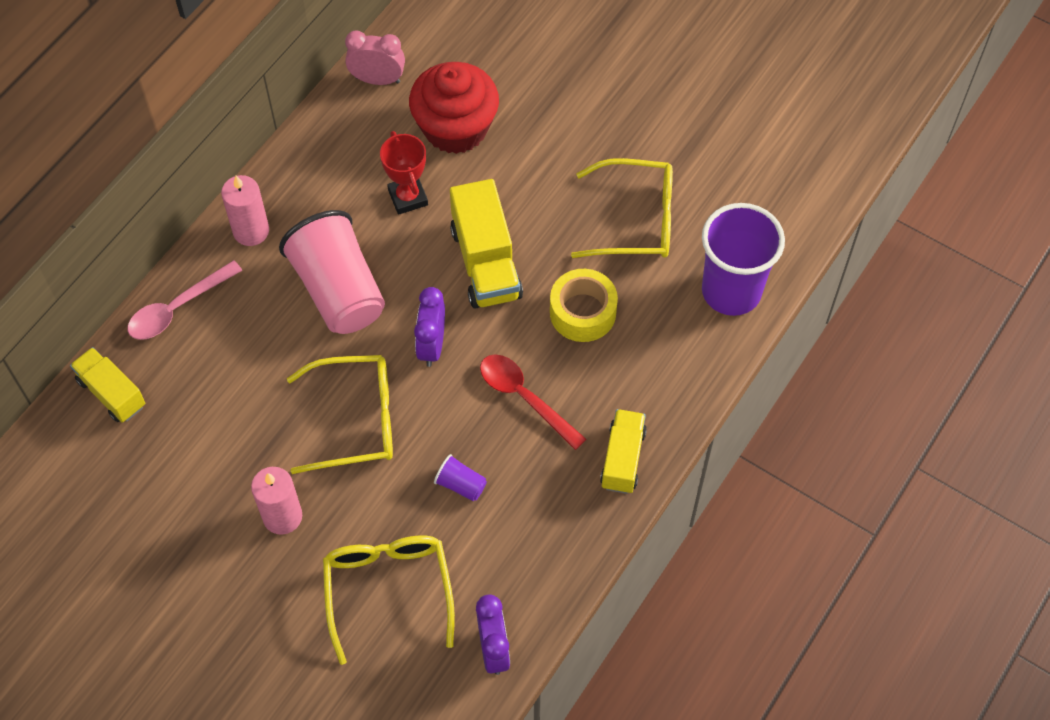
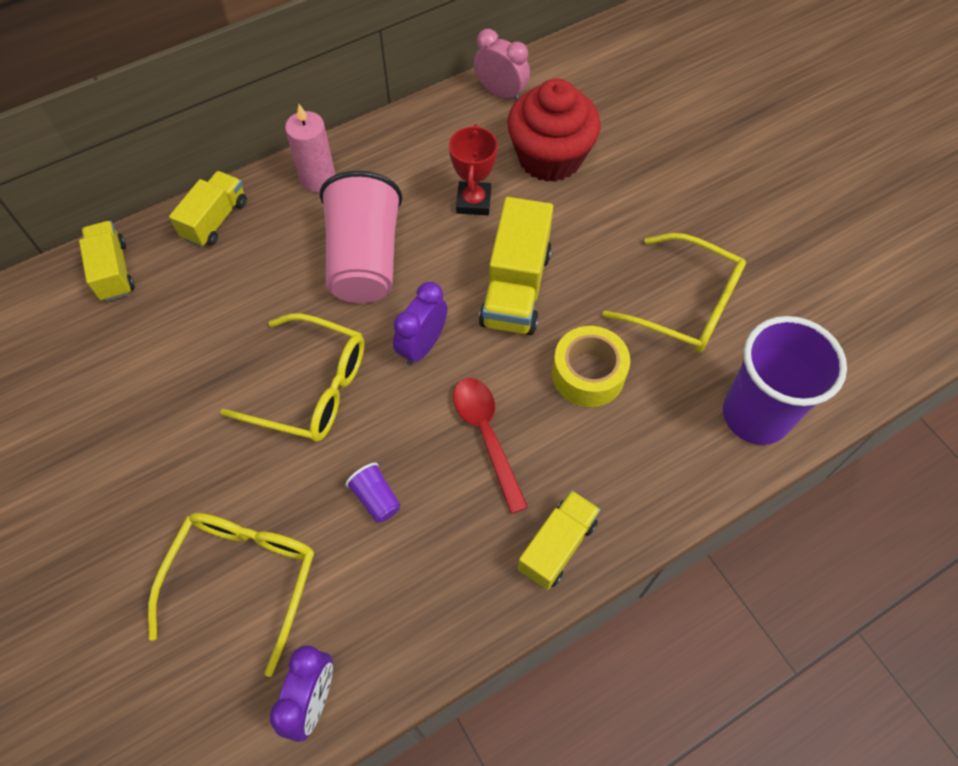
camera: 25 degrees right, 0 degrees up
(178, 308) = (215, 220): pink spoon -> yellow truck
(282, 516) = (188, 453): pink candle -> none

